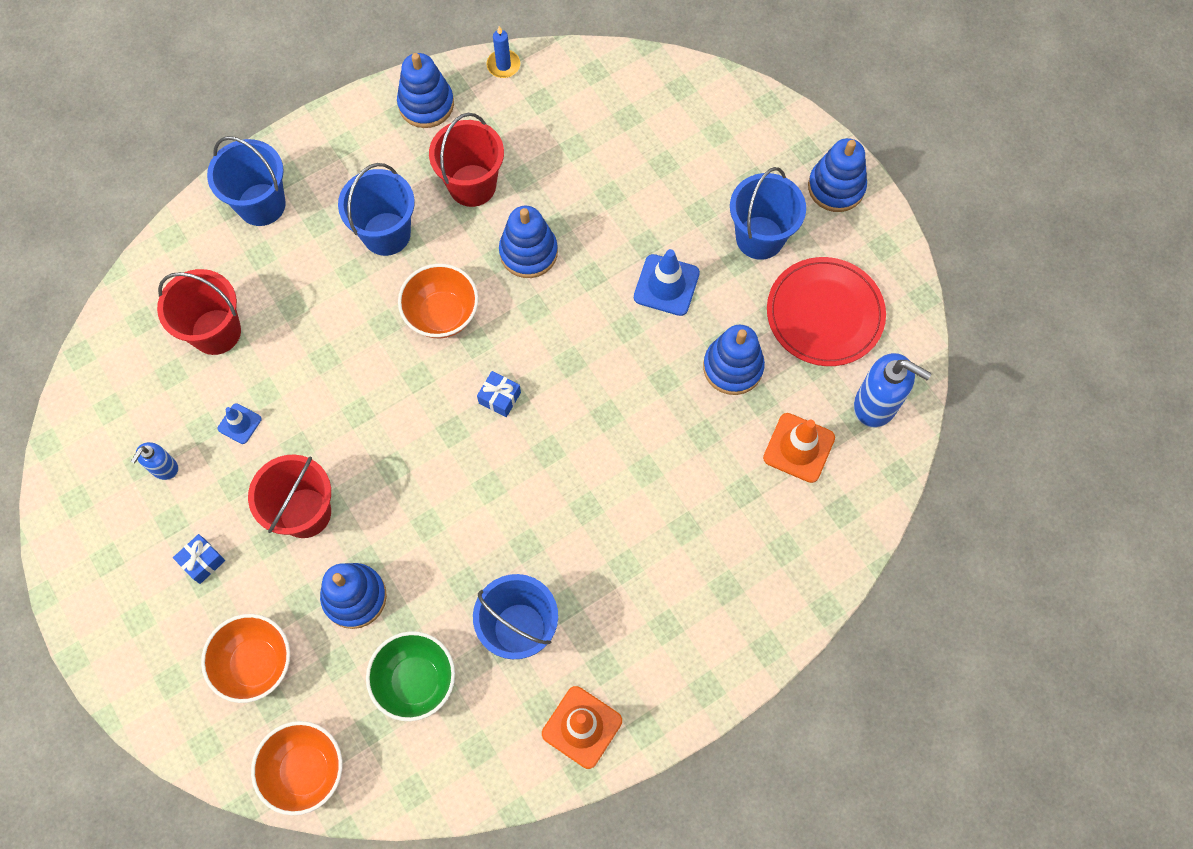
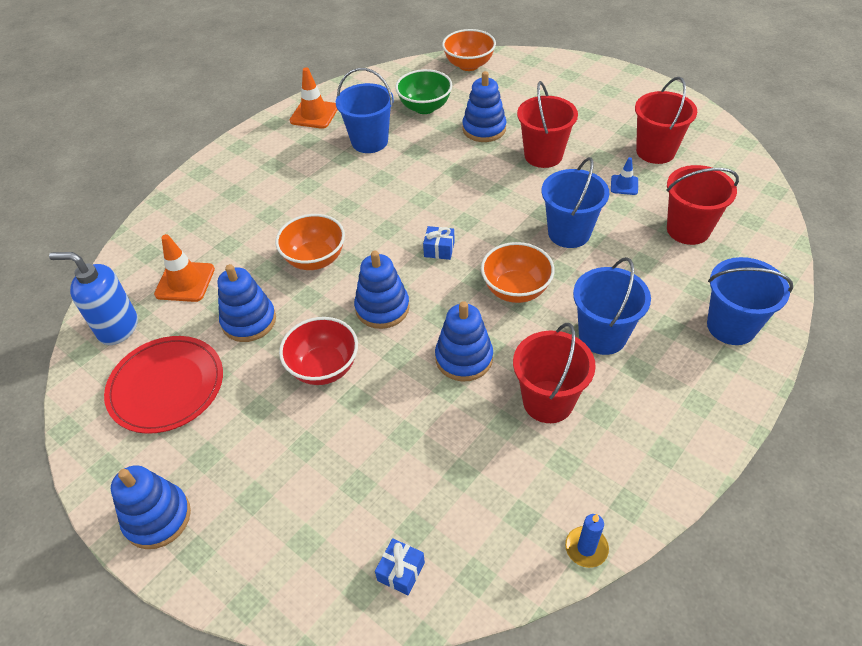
camera: 165 degrees right, 20 degrees down
(164, 468) = (655, 151): blue soap dispenser -> red bucket
(202, 561) = (592, 120): blue gift -> blue gift (401, 571)
(255, 663) = (525, 91): orange bowl -> orange bowl (315, 259)
(426, 104) = (644, 471): blue stacking toy -> blue stacking toy (382, 308)
(666, 285) = (324, 368): blue traffic cone -> red bowl
(759, 237) = (238, 438): blue bucket -> blue bucket (569, 233)

